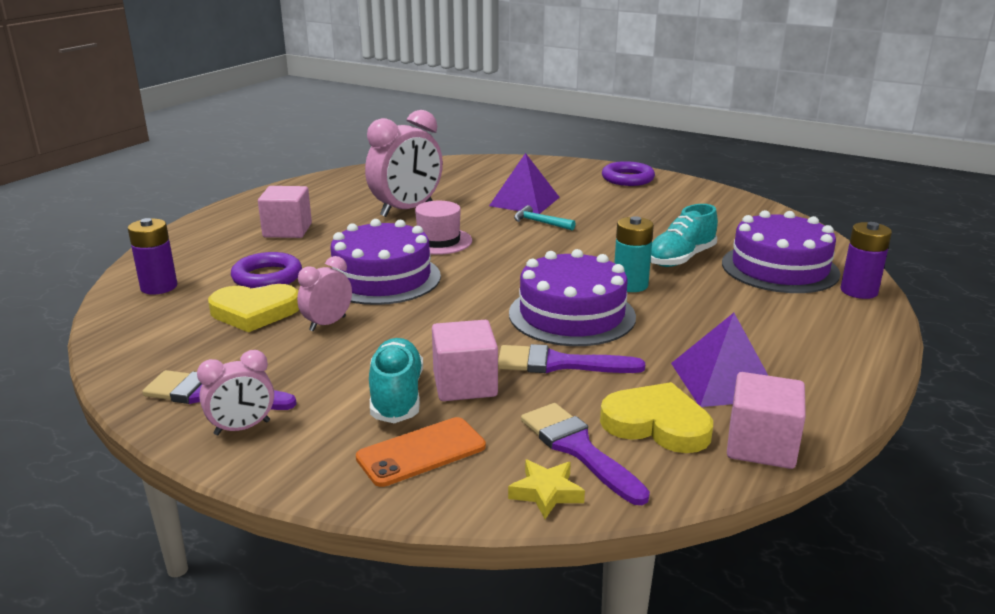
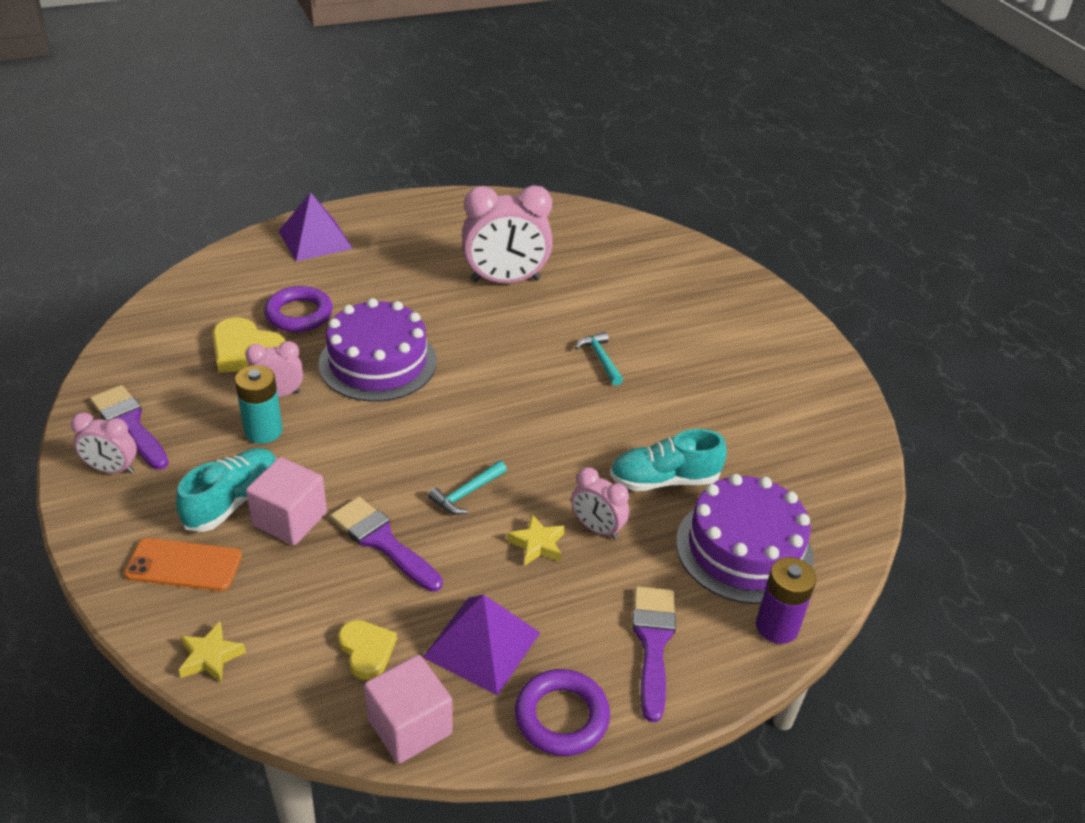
camera: 35 degrees right, 15 degrees up
(159, 287) = (217, 286): purple battery -> none
(287, 230) = (378, 261): pink cube -> none
(439, 241) = (479, 338): pink hat -> none
(524, 201) = (627, 321): purple pyramid -> purple pyramid (315, 239)
(572, 315) = (466, 493): purple cake -> turquoise hammer
(578, 449) = (281, 634): purple brush -> purple brush (653, 643)
(627, 179) = (781, 336): purple ring -> purple ring (561, 717)
(630, 285) = (566, 487): turquoise battery -> turquoise battery (263, 431)
(657, 424) = (367, 650): yellow heart -> yellow heart, size x0.62
(664, 318) = (537, 544): none -> yellow star
(684, 295) = (597, 528): none -> pink clock

